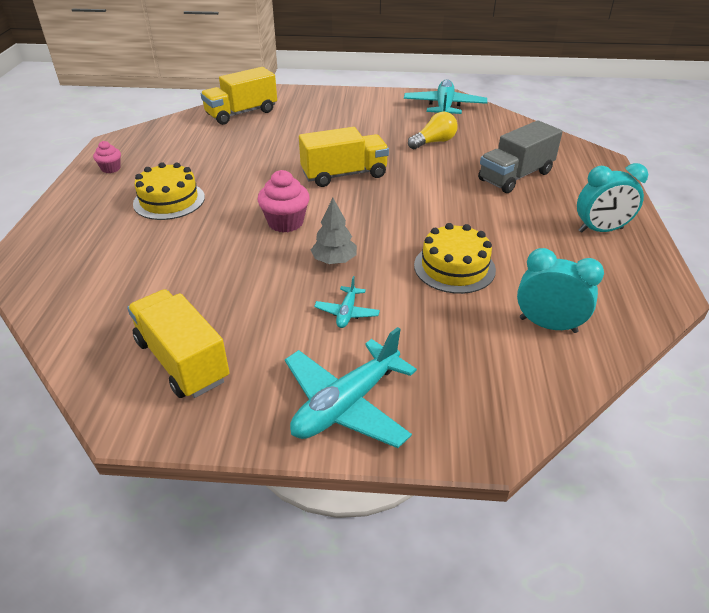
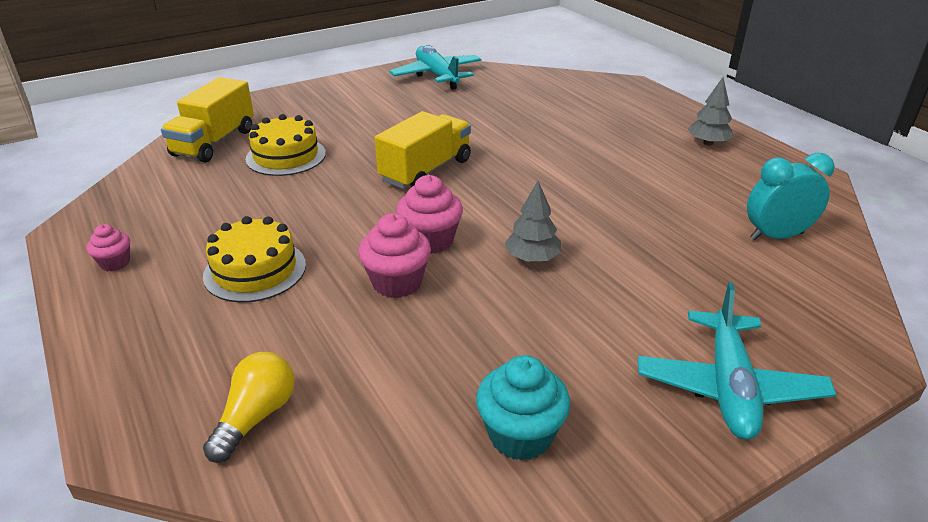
camera: 35 degrees left, 5 degrees down
(182, 360) = (520, 435): yellow truck -> turquoise cupcake
(232, 240) = (397, 283): none -> pink cupcake
(347, 313) = (612, 302): turquoise plane -> none
(434, 142) = (472, 111): yellow light bulb -> yellow light bulb (256, 417)
(454, 267) = (644, 219): yellow cake -> yellow cake (286, 156)
(515, 176) = (584, 120): grey truck -> none
(600, 230) = (708, 143): turquoise clock -> grey tree

